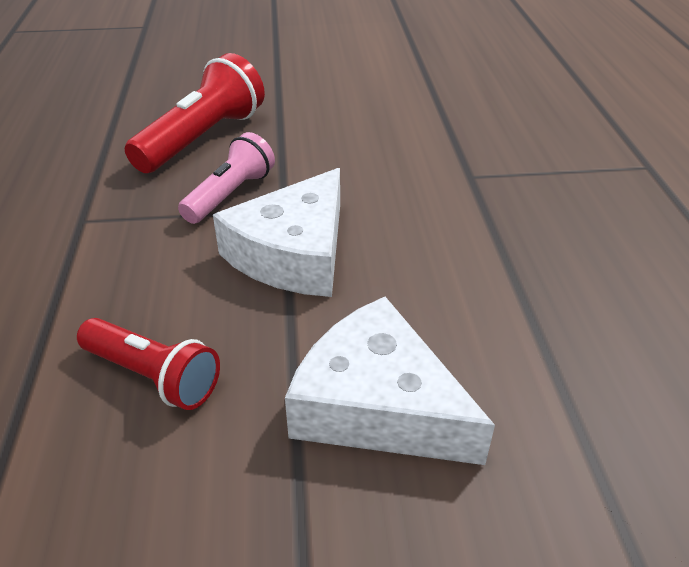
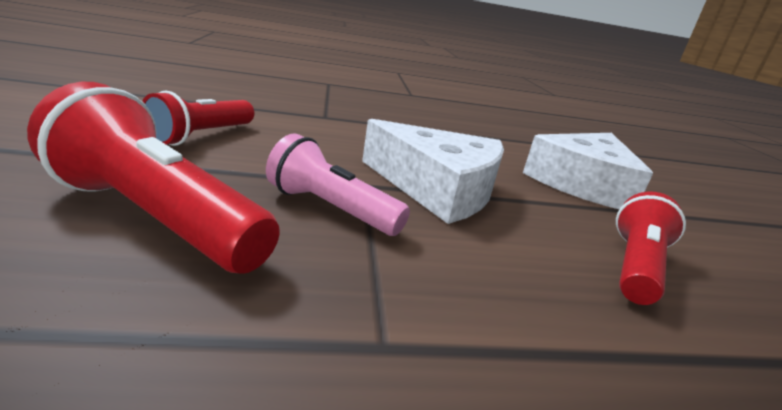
camera: 95 degrees left, 15 degrees down
(345, 126) = (202, 136): none -> red flashlight

